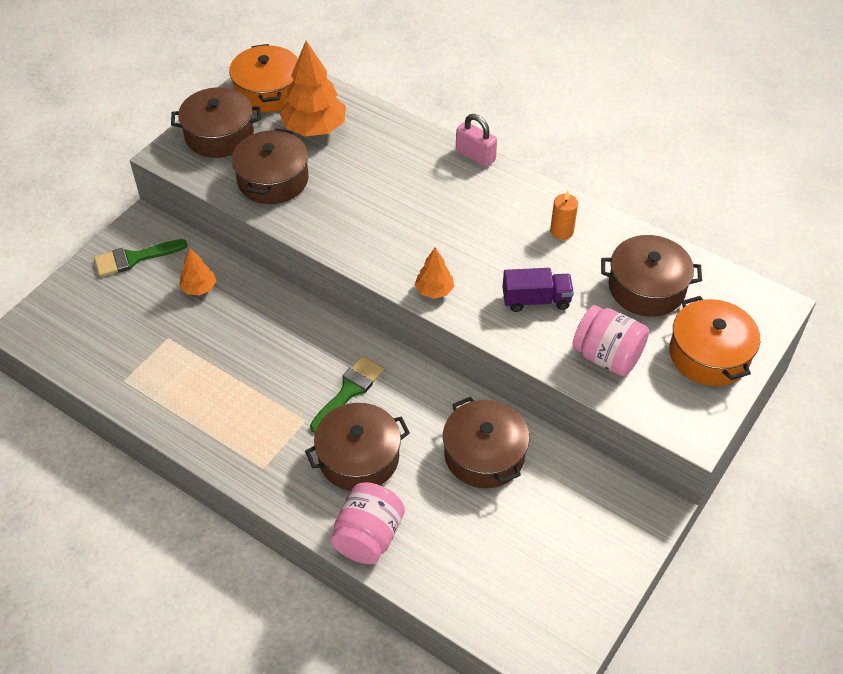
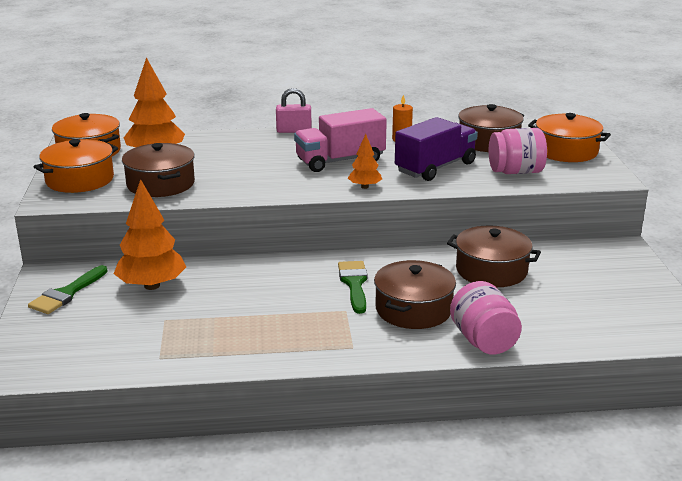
camera: 40 degrees left, 25 degrees down
(199, 288) = (152, 285): orange tree -> orange tree, size x1.88
(219, 135) = (80, 180): brown pot -> orange pot
(460, 234) = (340, 161): none -> pink truck
(536, 300) = (435, 168): purple truck -> purple truck, size x1.56

